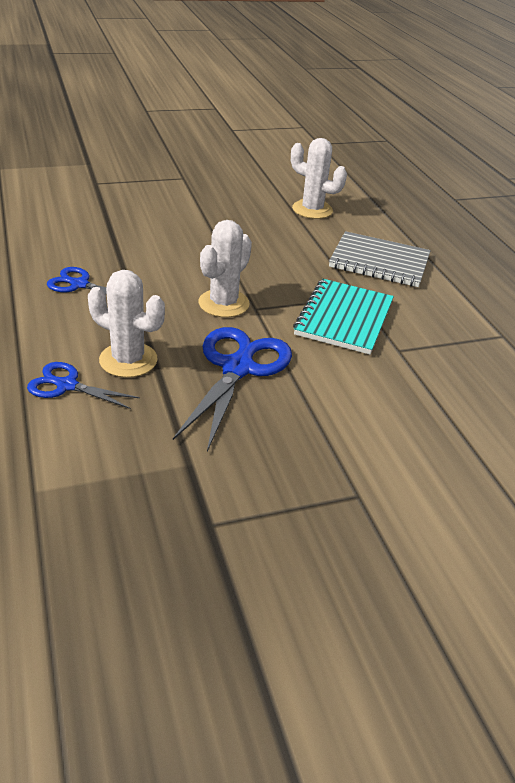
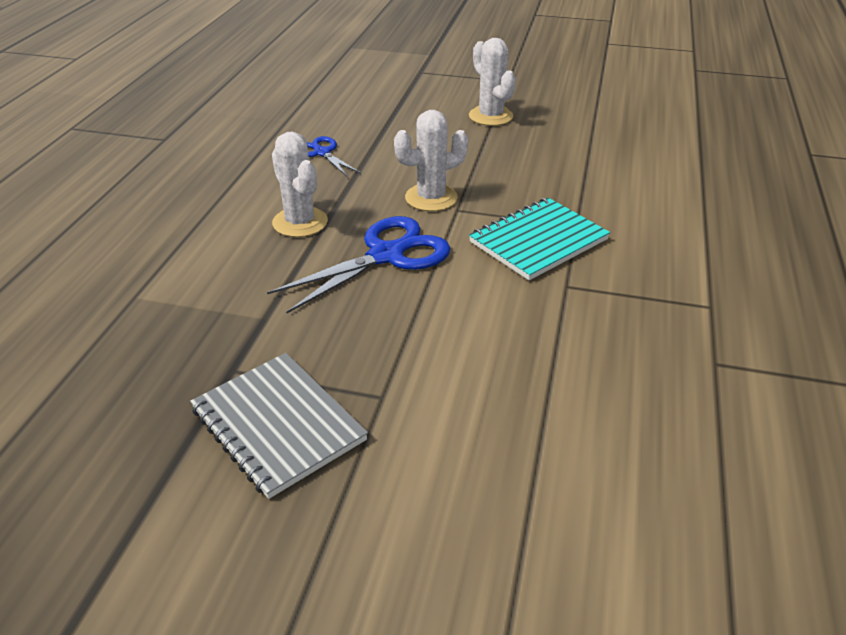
camera: 35 degrees right, 0 degrees up
(67, 385) = (233, 228): blue scissors -> none
(312, 210) = (615, 133): white cactus -> white cactus (490, 116)
(379, 262) = (638, 198): grey notebook -> grey notebook (278, 425)

